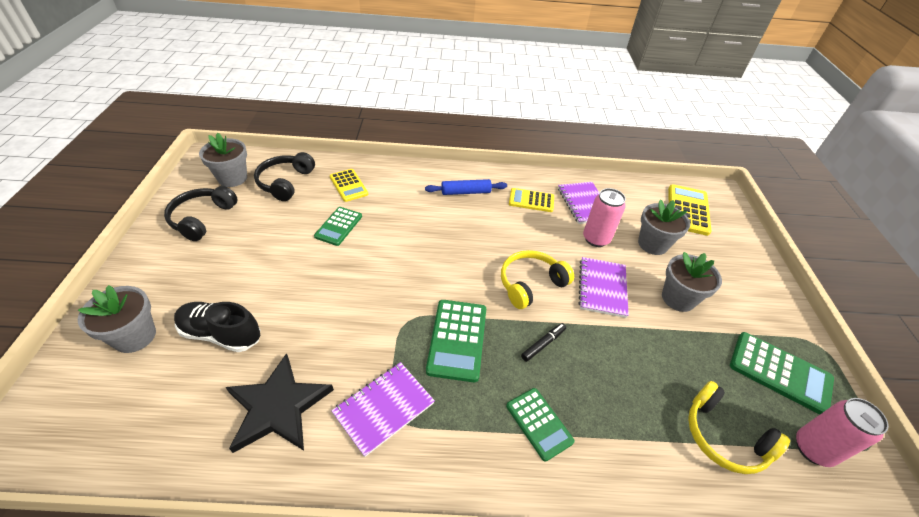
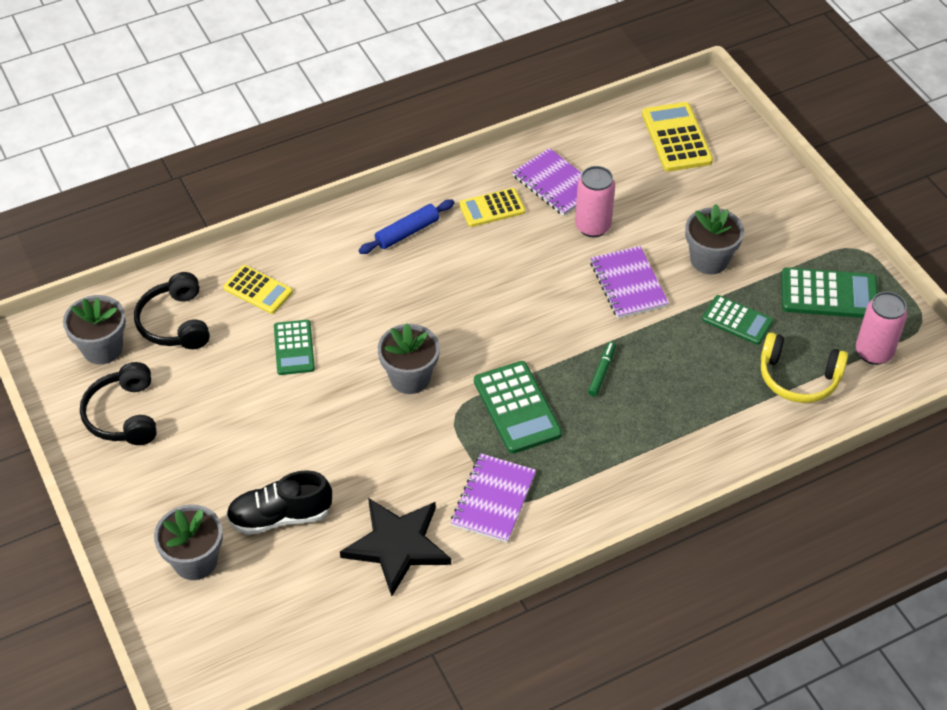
camera: 25 degrees left, 5 degrees up
(531, 284) = (553, 315): yellow headphones -> none
(539, 423) = (637, 444): green calculator -> green calculator (737, 320)
(543, 344) = (601, 372): black marker -> green marker
(652, 244) = (656, 204): grey flower pot -> grey flower pot (410, 378)

